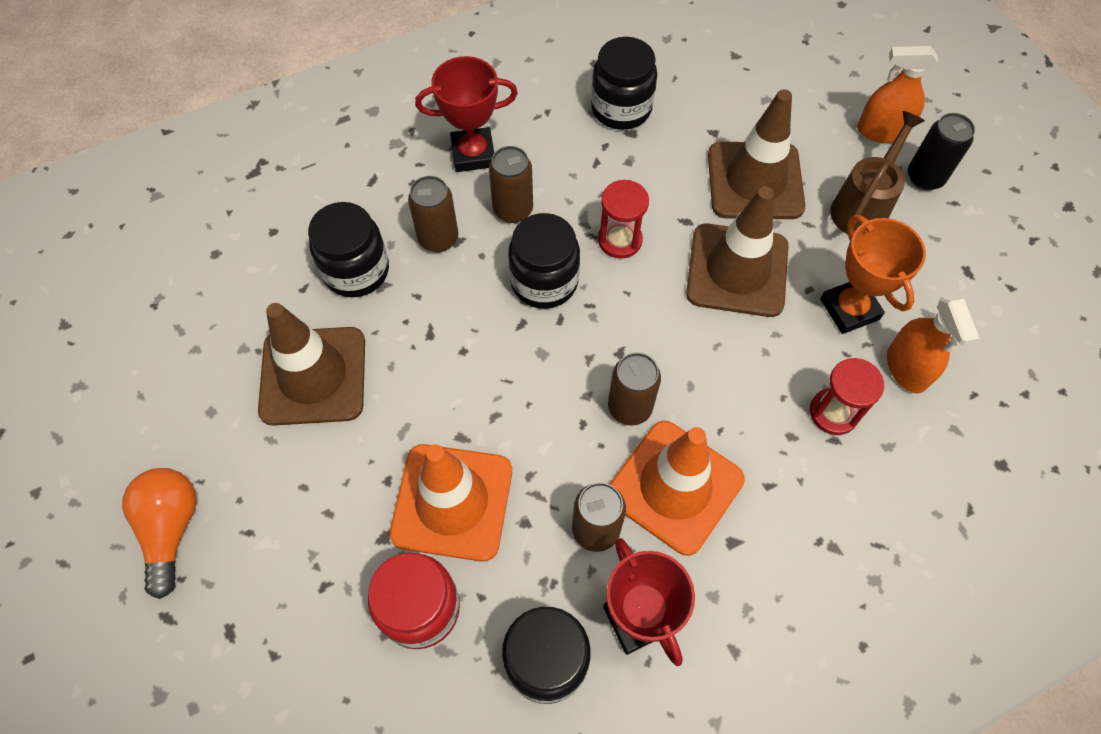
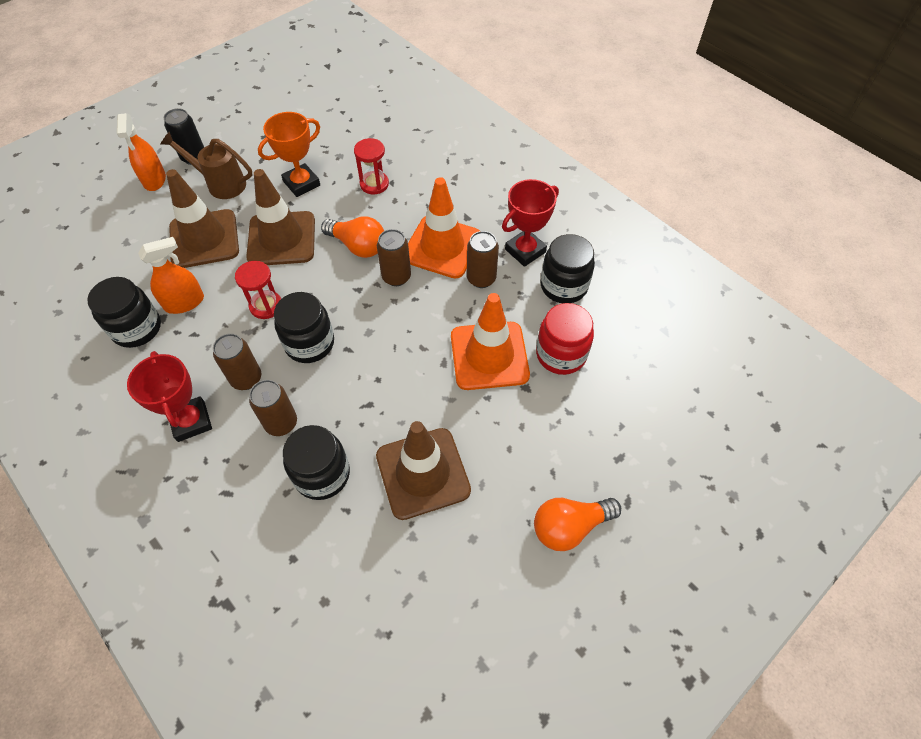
camera: 105 degrees left, 5 degrees down
(702, 366) = (358, 246): none -> orange light bulb
(907, 368) = (337, 157): orange spray bottle -> orange spray bottle (184, 302)

